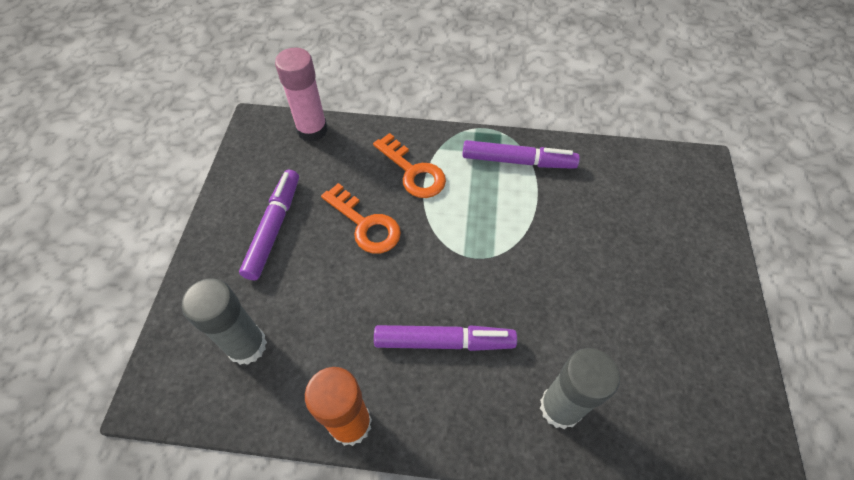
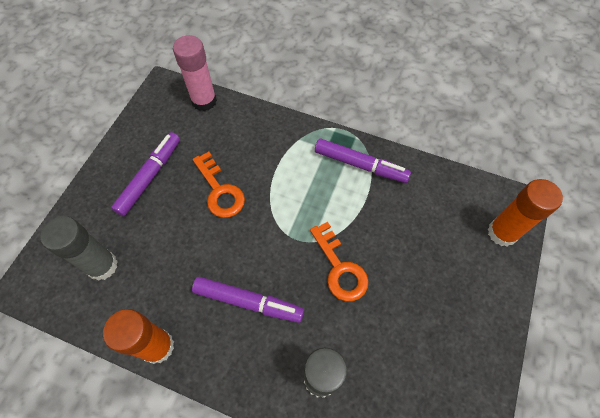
camera: 15 degrees right, 5 degrees up
(413, 171) = (271, 154): orange key -> orange key (339, 268)
(696, 197) = (502, 233): none -> orange glue stick

